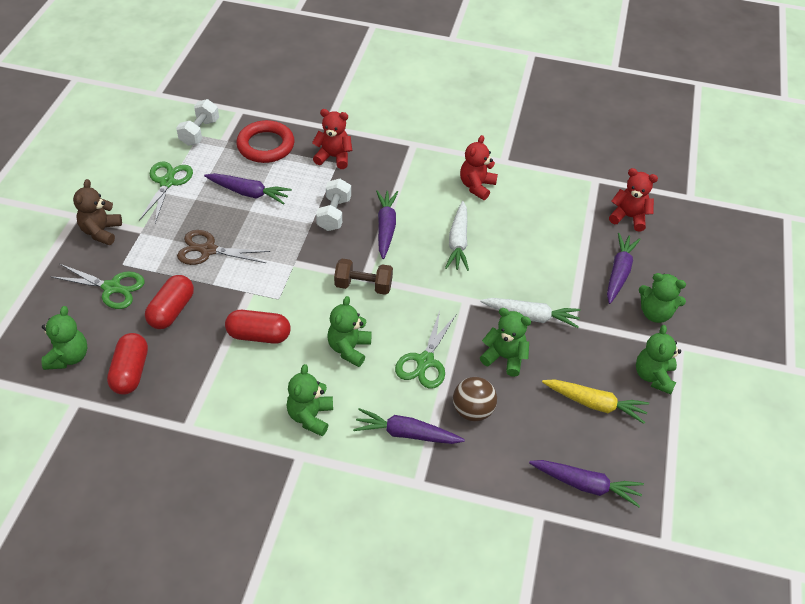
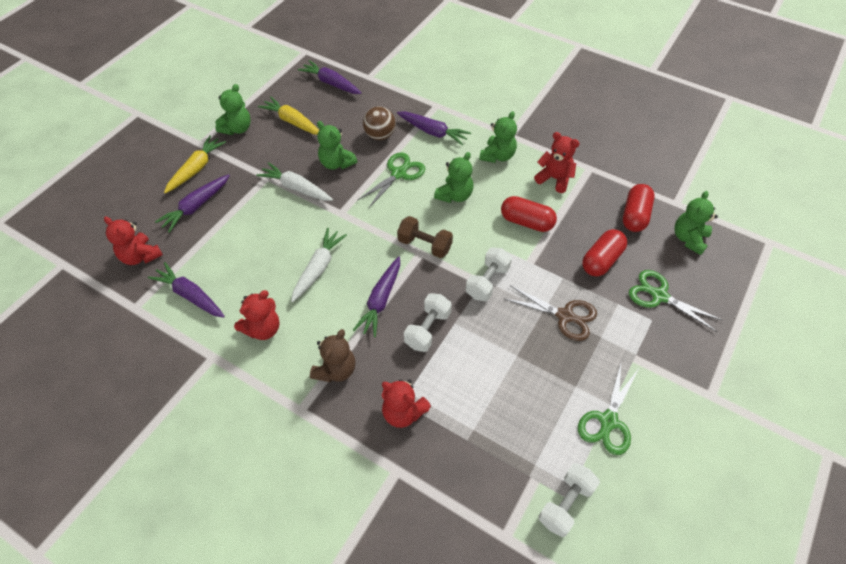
camera: 160 degrees left, 5 degrees up
(101, 231) = (678, 366): brown teddy bear -> brown teddy bear (336, 370)
(232, 400) = (554, 179): none -> red teddy bear
(249, 193) = (514, 381): purple carrot -> purple carrot (190, 295)
(266, 145) = (482, 454): red ring -> none
(289, 264) = (487, 282): none -> white dumbbell
(655, 313) = (196, 169): green teddy bear -> yellow carrot

